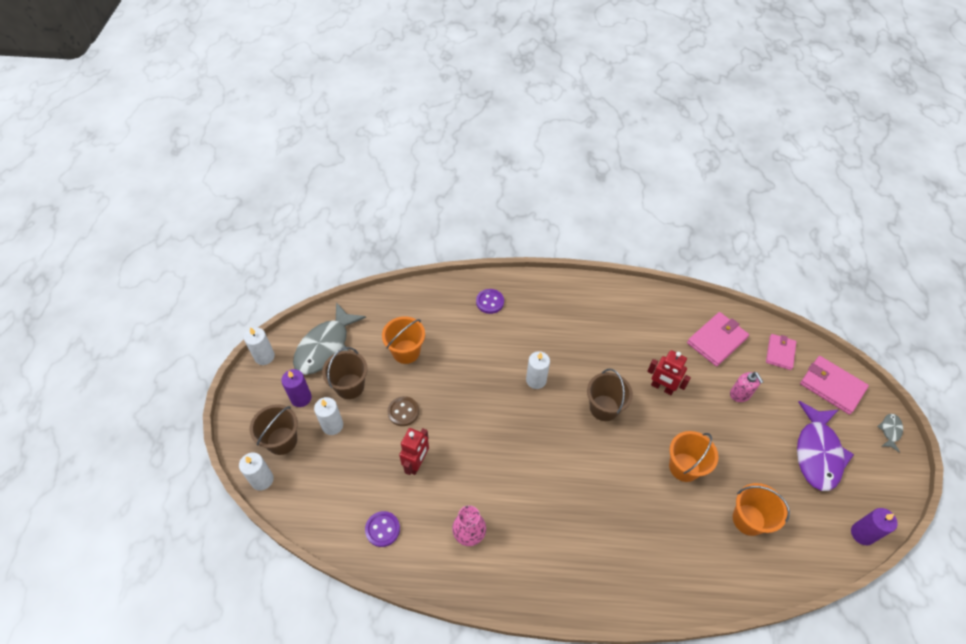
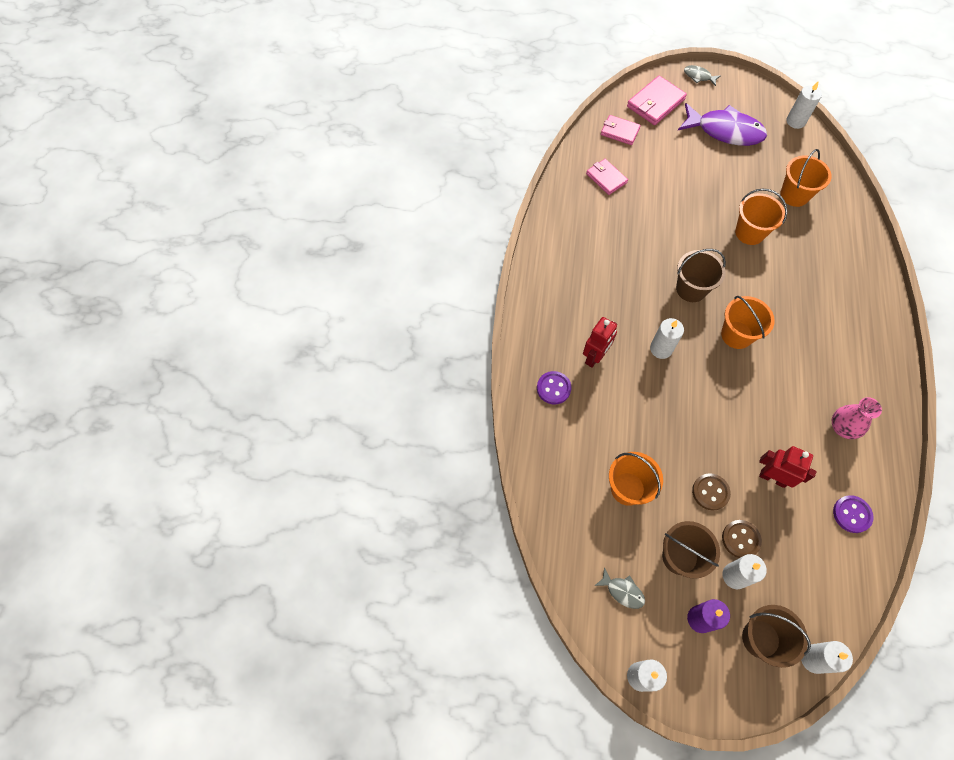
camera: 85 degrees left, 10 degrees up
(325, 347) = (622, 591): grey fish -> grey fish, size x0.44
(362, 432) = (740, 539): none -> brown button
(559, 444) = (736, 335): none -> orange bucket
(662, 387) = (664, 235): red robot -> red robot (595, 357)
(717, 340) = (606, 178): pink wallet -> pink wallet, size x0.66
(740, 394) = (668, 173): pink soap dispenser -> none
(862, 534) = (795, 121): purple candle -> white candle

